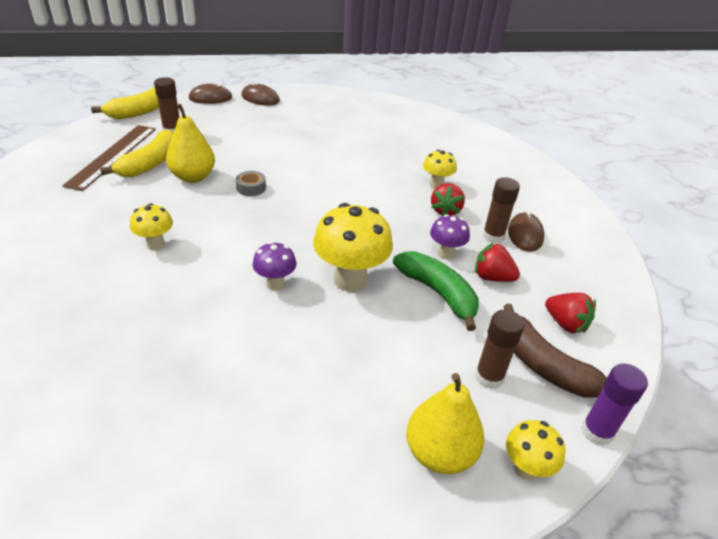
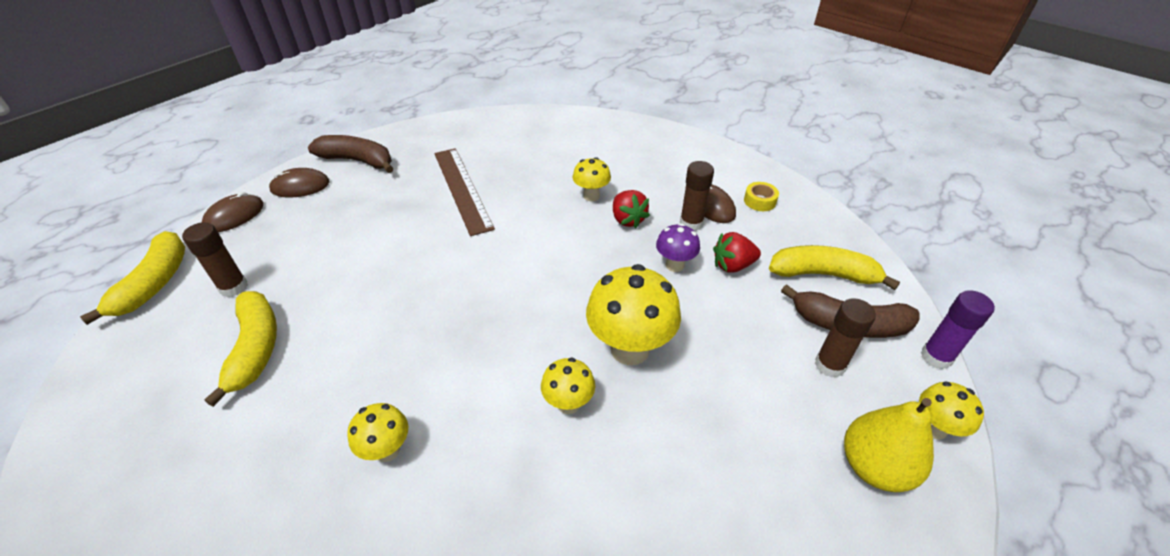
camera: 35 degrees left, 5 degrees up
(113, 156) = (188, 368): brown ruler -> brown ruler (462, 189)
(193, 177) = (333, 334): yellow pear -> none
(251, 188) = (417, 307): grey tape -> none
(275, 283) = (568, 404): purple mushroom -> yellow mushroom
(307, 99) = (358, 161): none -> brown banana
(438, 293) = (712, 310): green banana -> none
(565, 324) = (823, 274): red strawberry -> yellow banana
(573, 251) = (759, 201): none -> yellow tape

